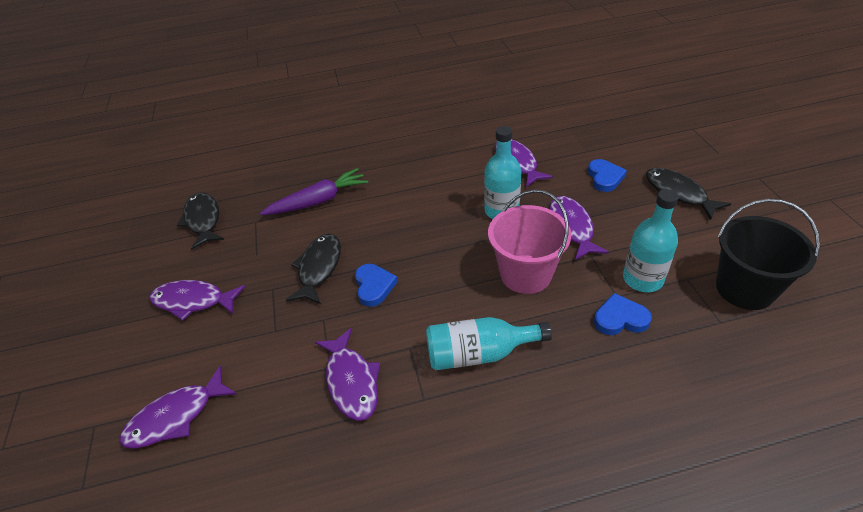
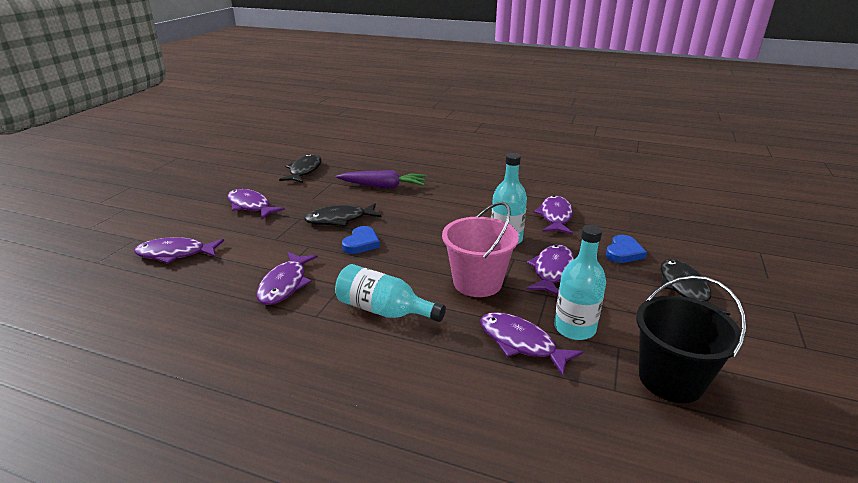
camera: 30 degrees right, 15 degrees down
(319, 268) = (339, 219): black fish -> black fish turned 150 degrees counterclockwise
(620, 318) = (521, 343): blue heart -> purple fish

